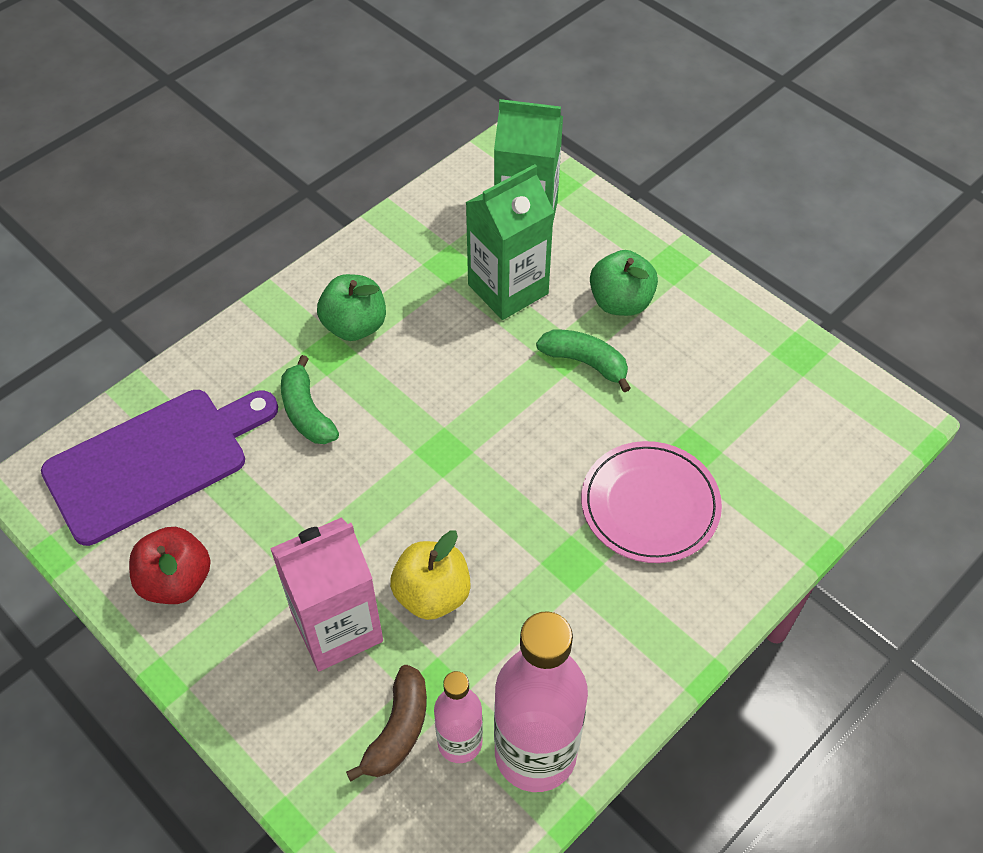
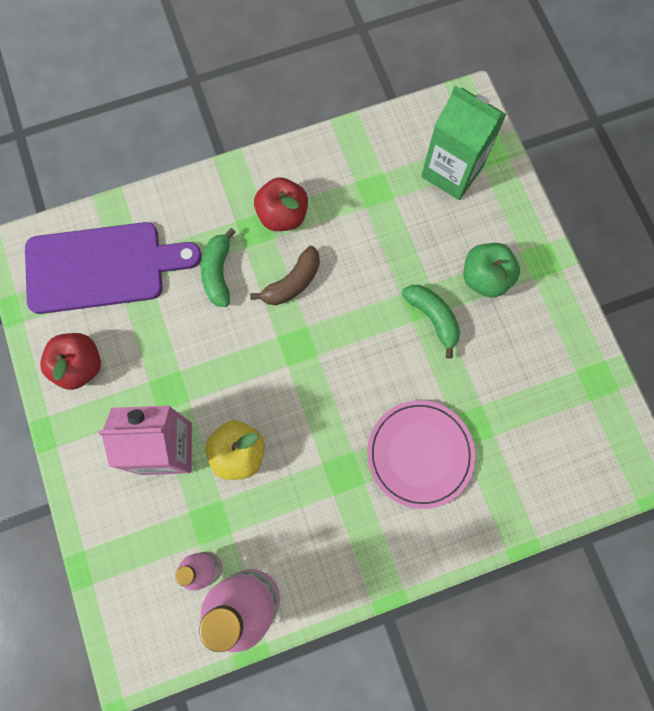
camera: 25 degrees right, 20 degrees up
(354, 326) = (282, 215): green apple -> red apple
(398, 730) = (172, 540): brown banana -> brown banana (292, 282)
(508, 289) = (407, 230): green carton -> none

